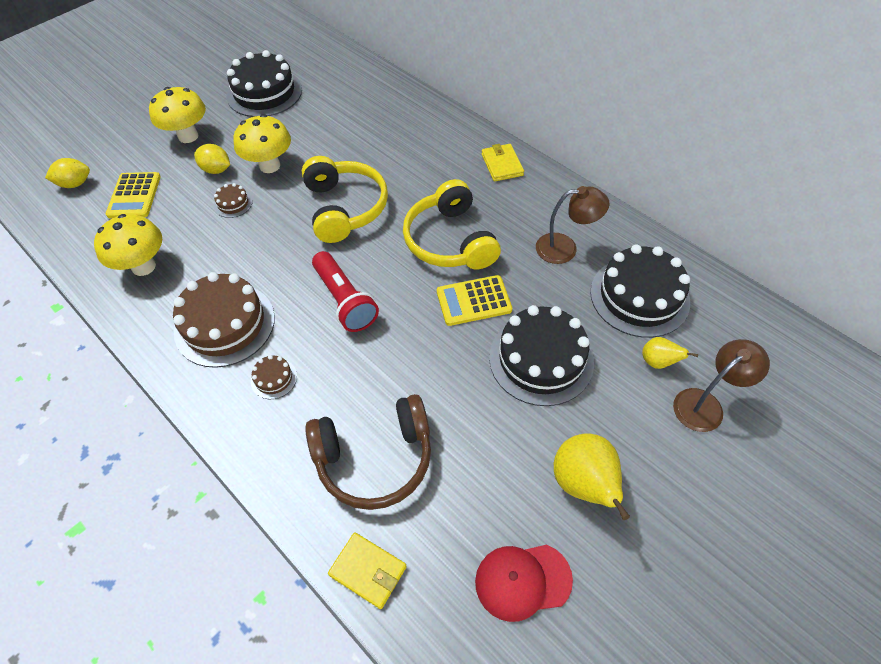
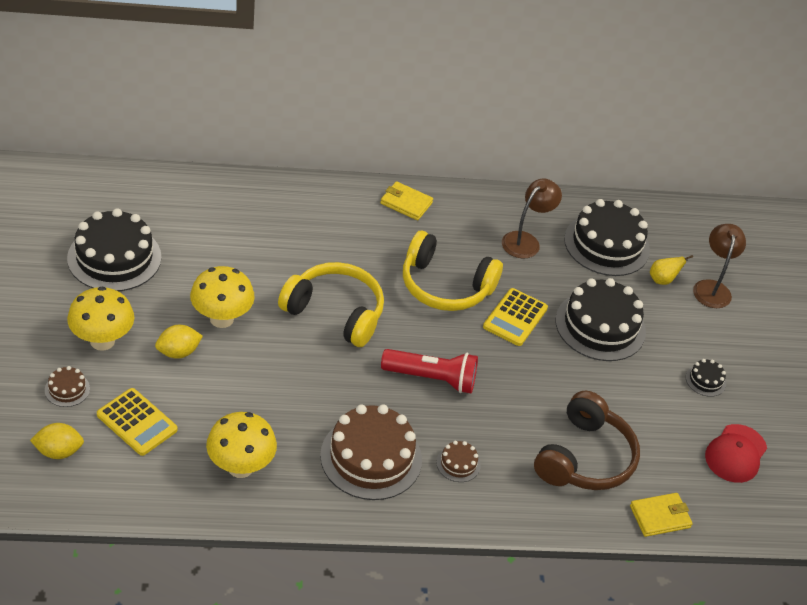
camera: 55 degrees left, 10 degrees down
(75, 184) = (59, 451): yellow lemon -> yellow lemon turned 60 degrees clockwise
(233, 203) = (238, 369): brown cake -> brown cake (67, 389)
(583, 484) = (705, 380): yellow pear -> black cake

